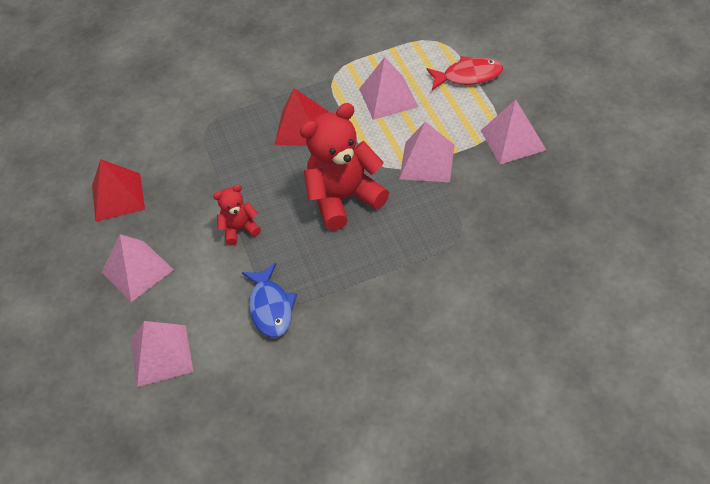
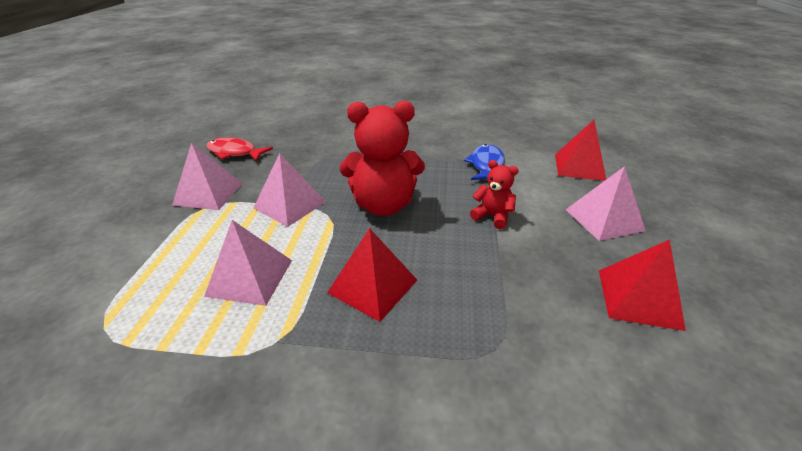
camera: 160 degrees left, 15 degrees down
(161, 355) = (579, 167): pink pyramid -> red pyramid
(239, 229) = (492, 216): red teddy bear -> red teddy bear turned 150 degrees counterclockwise
(468, 76) = (150, 262): red fish -> red fish (235, 153)

